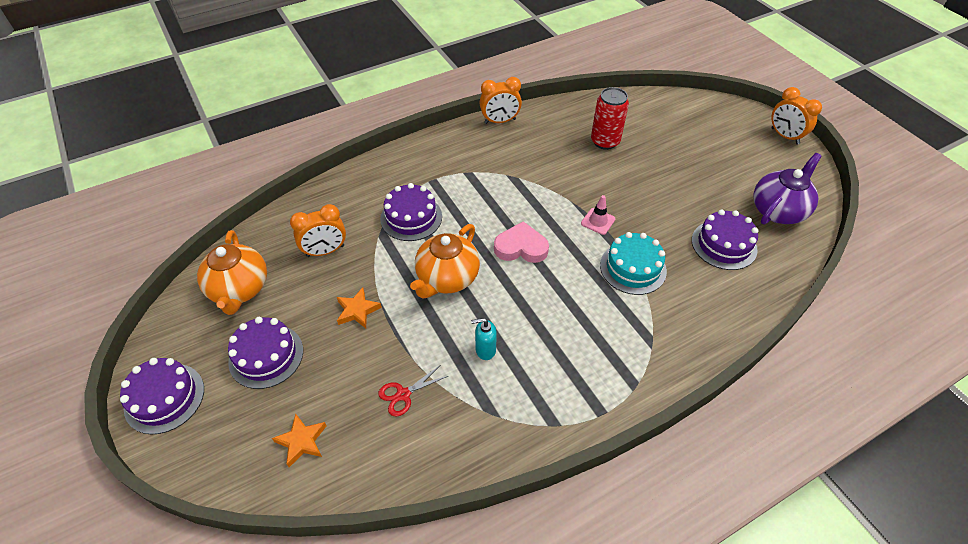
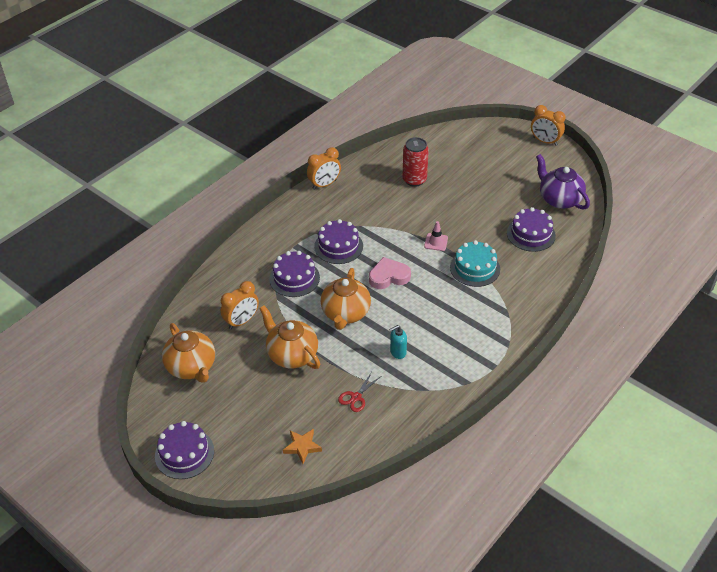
camera: 20 degrees left, 5 degrees down
(266, 356) = (242, 404): purple cake -> purple cake (338, 246)
(357, 310) = (292, 354): orange star -> orange teapot
(778, 210) = (559, 199): purple teapot -> purple teapot turned 60 degrees counterclockwise

